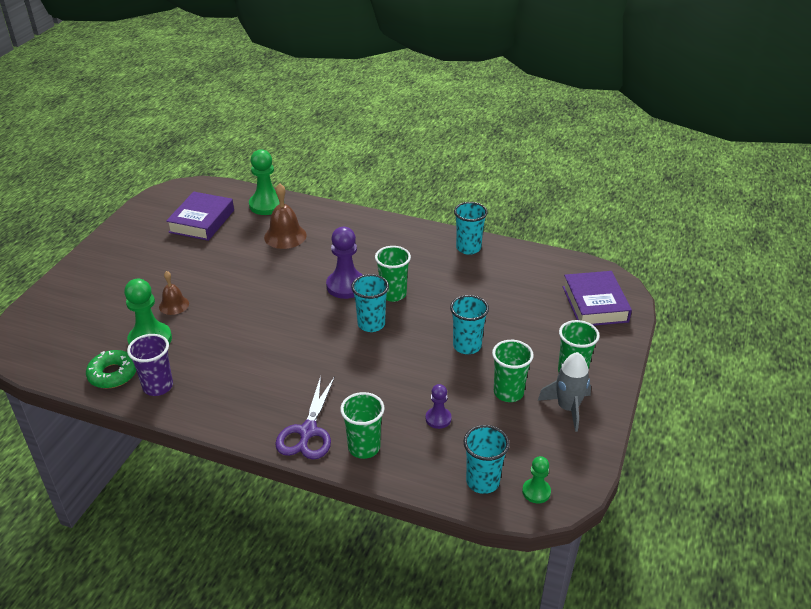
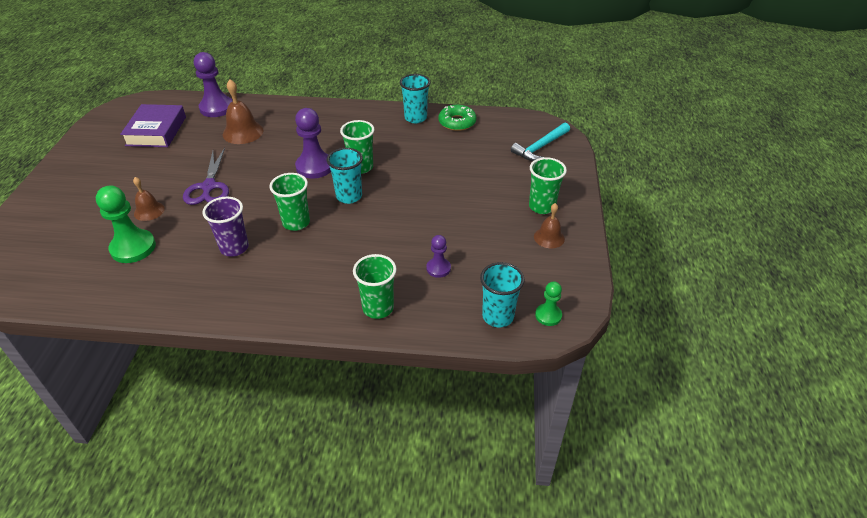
camera: 15 degrees left, 5 degrees up
(113, 374) = (102, 287): green donut -> green donut (457, 122)
(158, 386) = (153, 290): purple cup -> purple cup (234, 248)
(266, 205) = (216, 108): green pawn -> purple pawn
(308, 431) = (319, 304): purple scissors -> purple scissors (209, 187)
(467, 346) = (442, 200): turquoise cup -> none
(508, 392) = (493, 234): green cup -> green cup (296, 223)
(567, 408) = (549, 237): grey rocket -> brown bell
(595, 304) = (540, 147): purple book -> turquoise hammer

